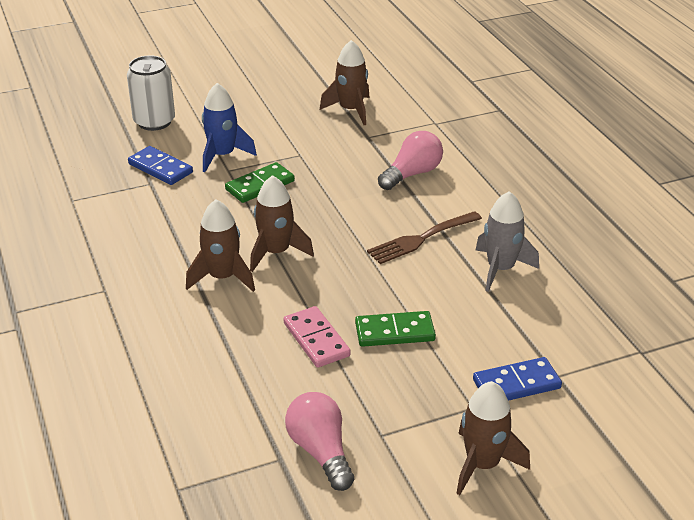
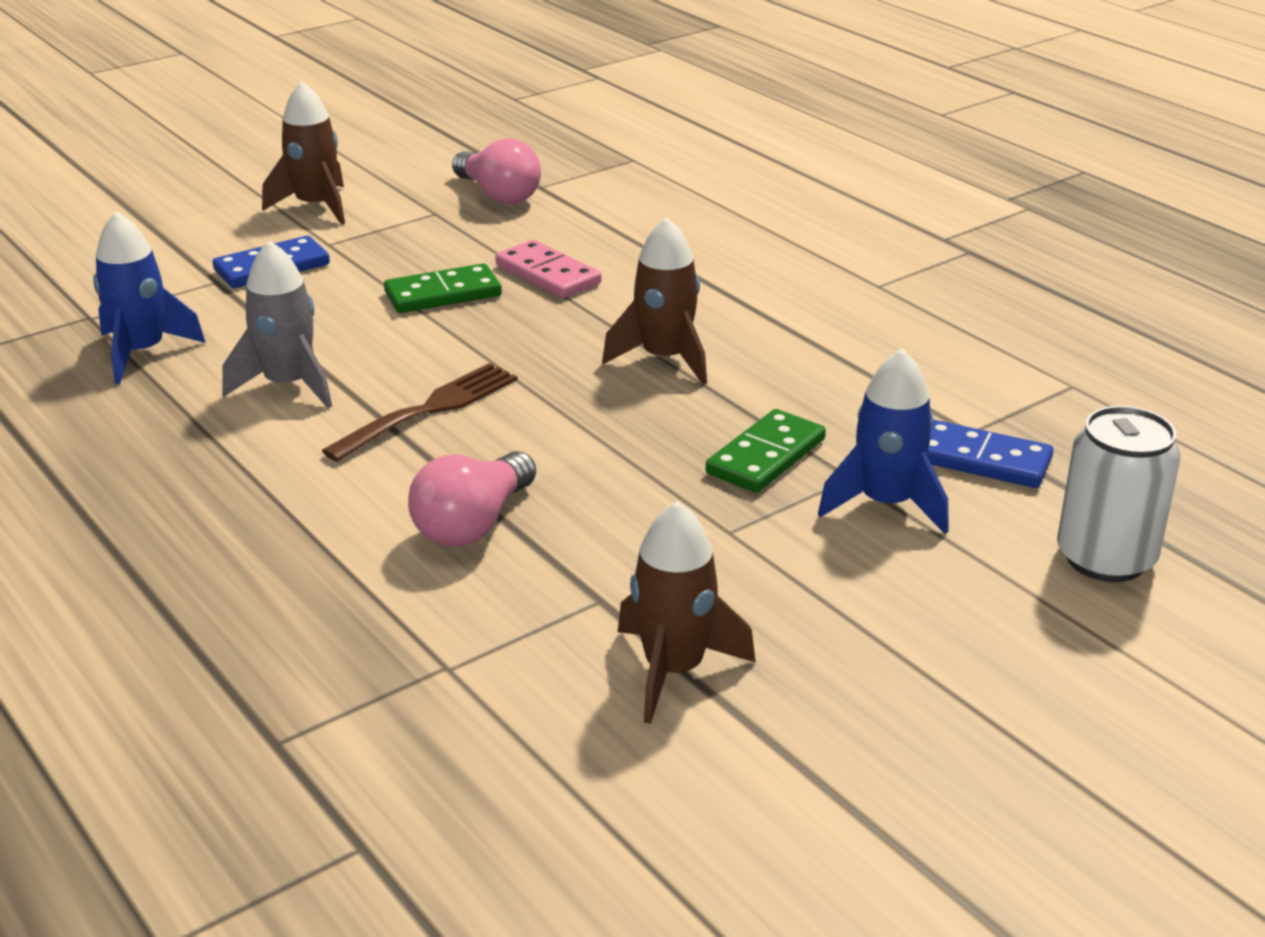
camera: 165 degrees right, 5 degrees down
(222, 277) = (723, 319): brown rocket -> none
(595, 310) = (142, 352): none -> blue rocket

